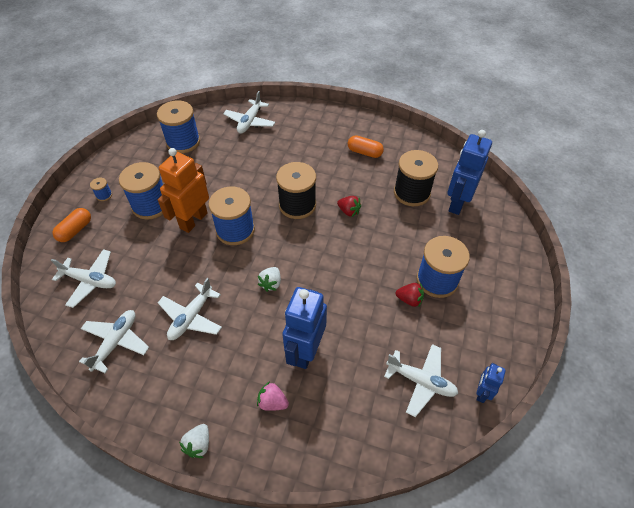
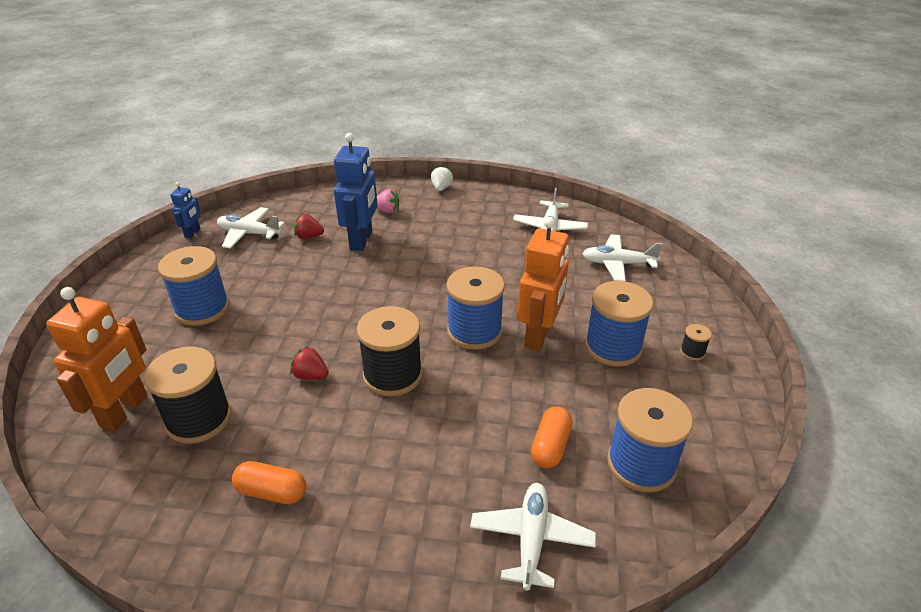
camera: 170 degrees right, 15 degrees down
(75, 230) = (685, 306): orange capsule -> orange capsule (550, 446)
(104, 195) = (692, 352): blue spool -> black spool
(191, 317) = (487, 250): white plane -> none
(271, 283) = (409, 284): white strawberry -> none
(409, 299) = (243, 288): red strawberry -> red strawberry (309, 236)
(457, 203) = (125, 411): blue robot -> orange robot

